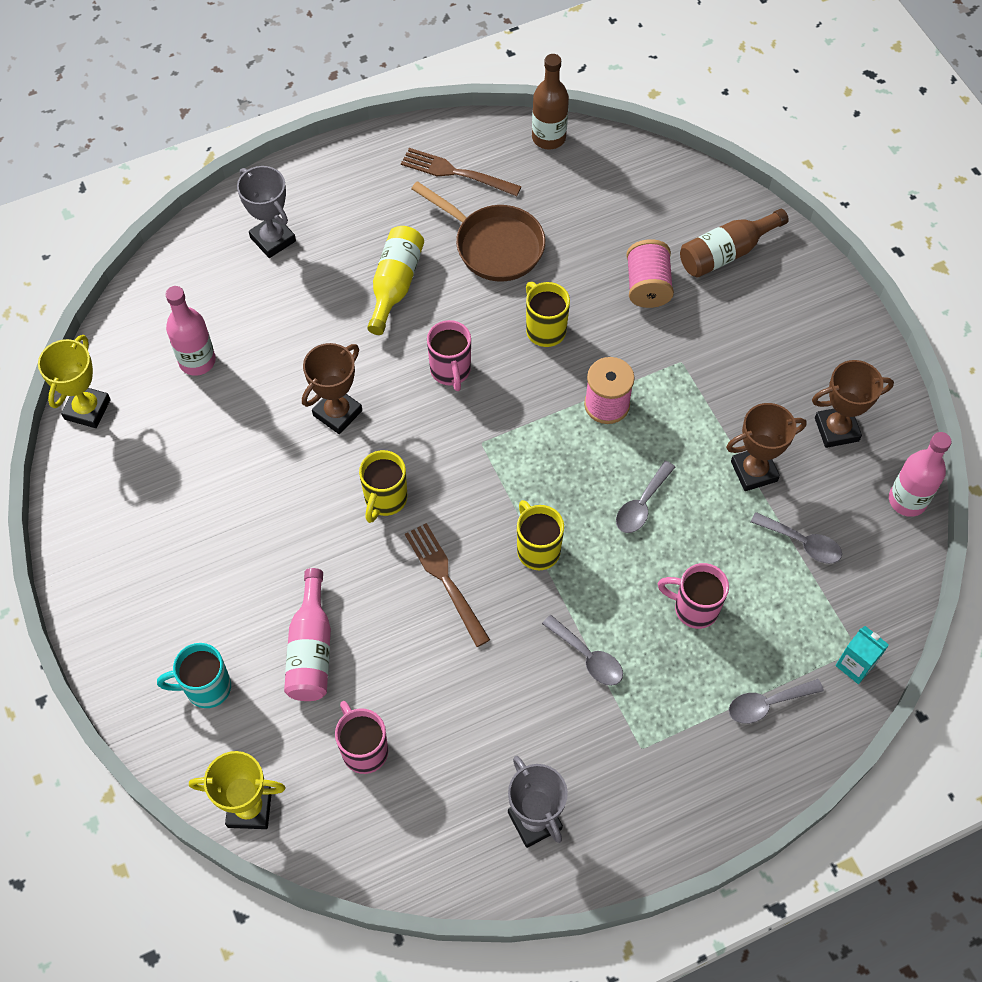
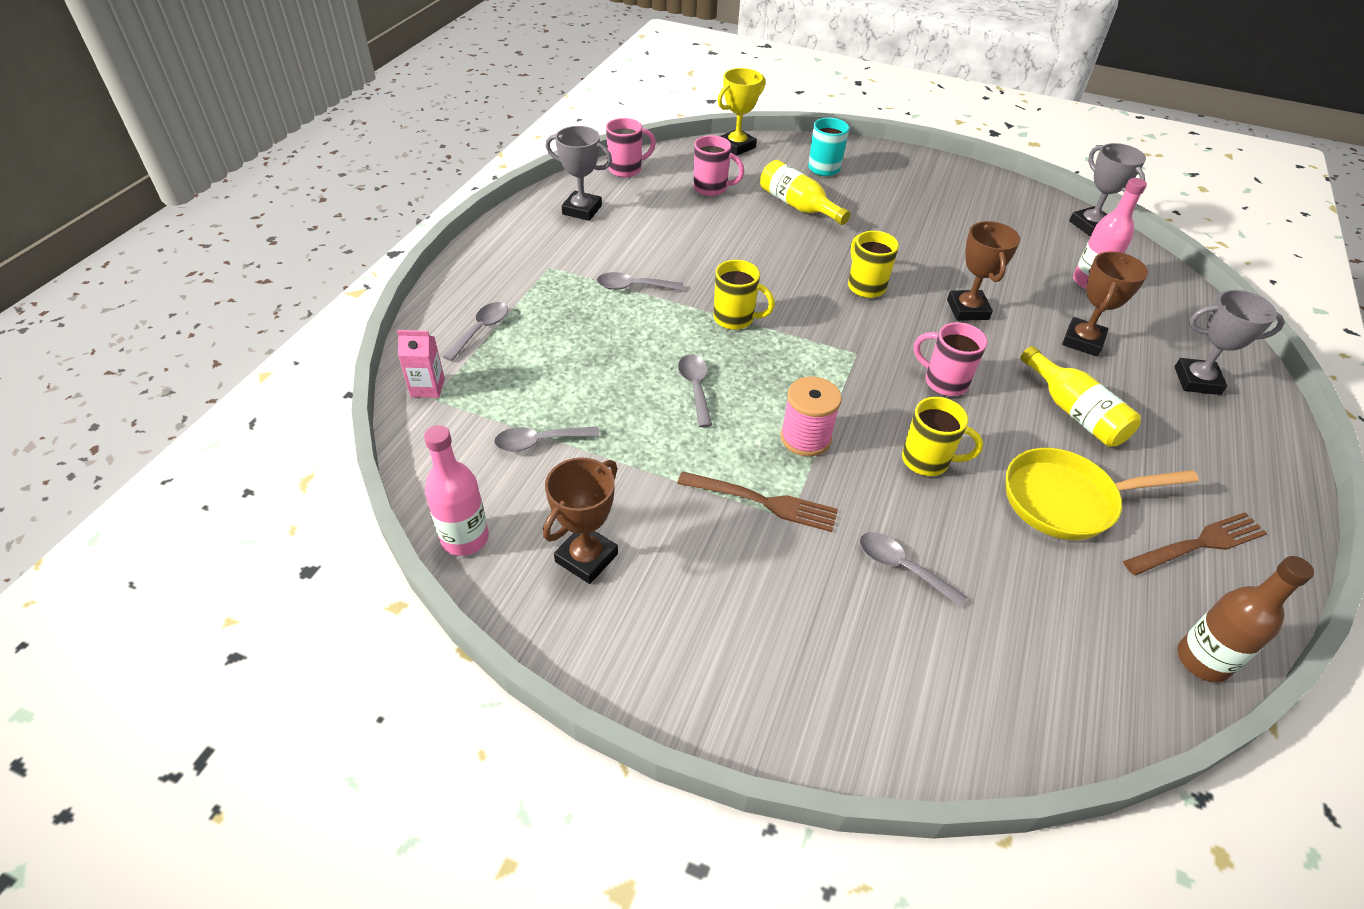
camera: 135 degrees right, 15 degrees down
(87, 409) = (1090, 225): yellow trophy -> grey trophy
(311, 649) = (798, 206): pink bottle -> yellow bottle
(445, 580) = (770, 271): brown fork -> brown fork (763, 501)
(493, 245) = (1066, 500): brown pan -> yellow pan
(647, 286) = (902, 567): pink spool -> grey spoon
(694, 608) = (587, 351): pink mug -> pink mug (626, 169)
(726, 253) = (877, 671): brown bottle -> none
(754, 471) = (630, 469): brown trophy -> brown trophy (1082, 341)
(855, 665) = (427, 387): turquoise carton -> pink carton

